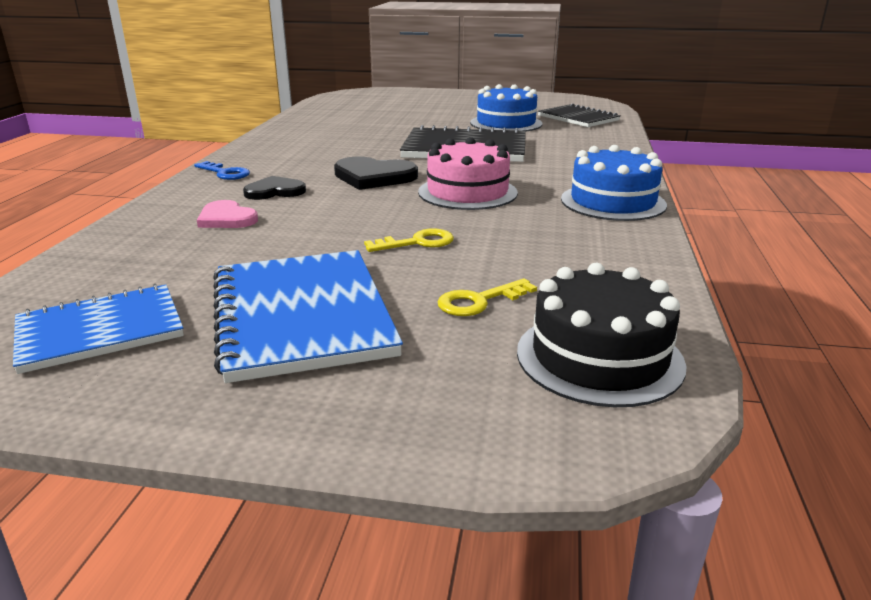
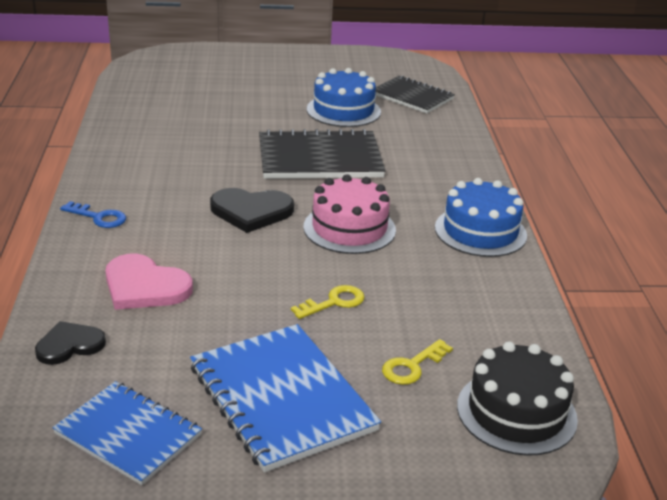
camera: 15 degrees left, 5 degrees up
(100, 330) = (128, 434): blue notebook -> blue notebook turned 75 degrees clockwise
(226, 218) = (144, 286): pink heart -> pink heart, size x1.51
(275, 191) = (166, 242): black heart -> black heart (69, 345)

